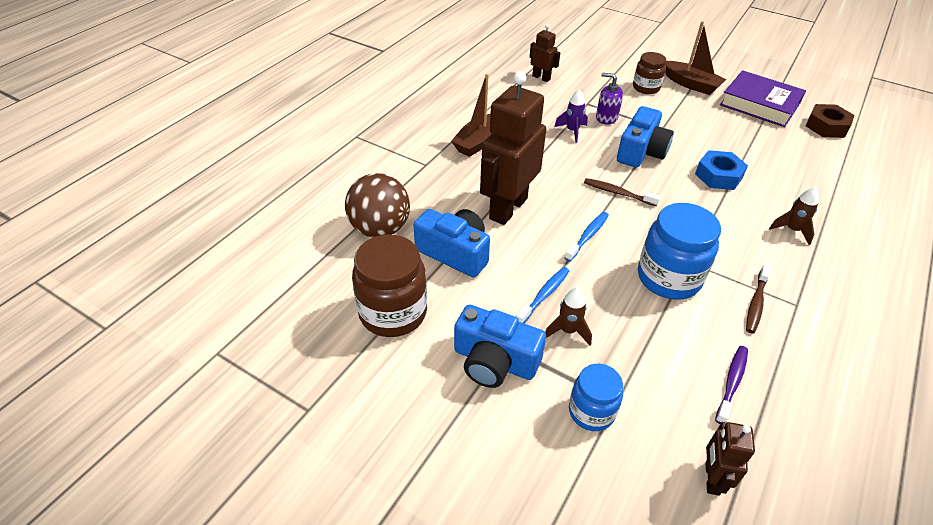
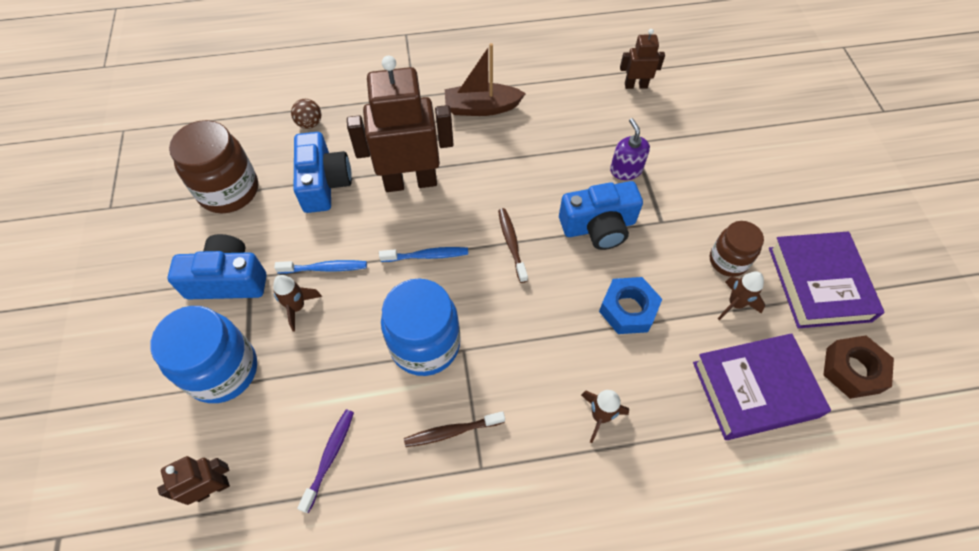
camera: 50 degrees right, 15 degrees up
(380, 229) = (310, 123): brown ball -> brown ball, size x0.48
(494, 361) = (228, 280): blue camera -> blue camera turned 105 degrees clockwise
(541, 78) = (635, 85): brown robot -> brown robot turned 90 degrees counterclockwise
(572, 131) = (572, 158): purple rocket -> none
(591, 412) = (223, 370): blue jar -> blue jar, size x1.65
(646, 88) = (721, 170): brown jar -> brown jar (728, 261)
(691, 84) = (779, 203): brown boat -> none
(732, 383) = (330, 457): purple toothbrush -> purple toothbrush turned 60 degrees counterclockwise
(749, 137) = (735, 304): none -> brown rocket
(815, 163) = (754, 389): none -> purple book

